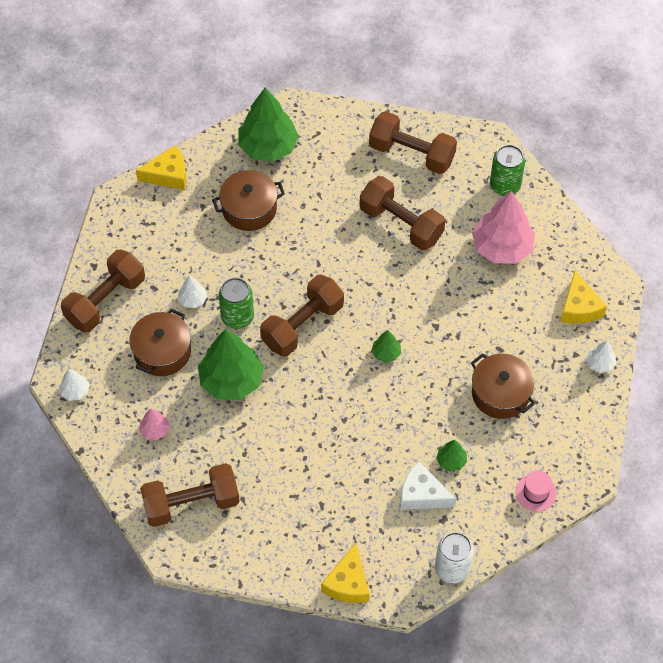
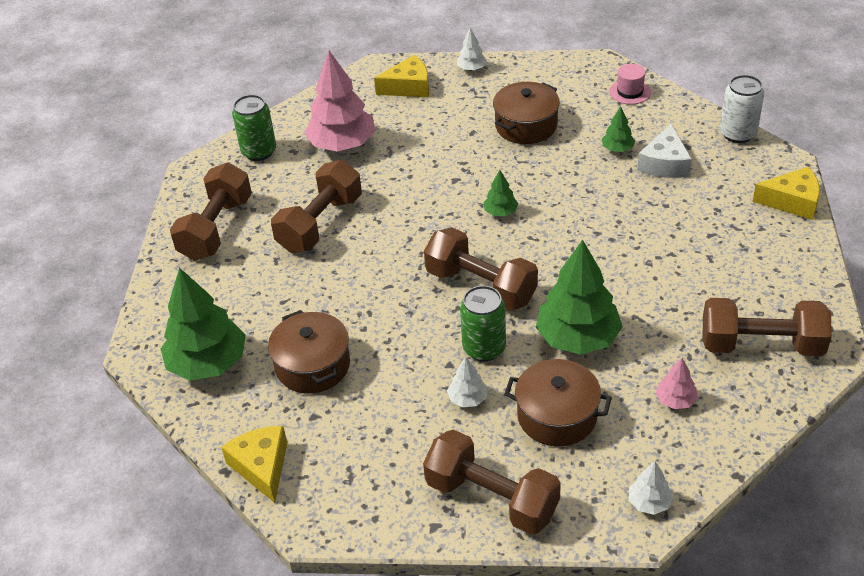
camera: 95 degrees left, 15 degrees down
(191, 503) = (761, 345): brown dumbbell -> brown dumbbell turned 60 degrees counterclockwise

